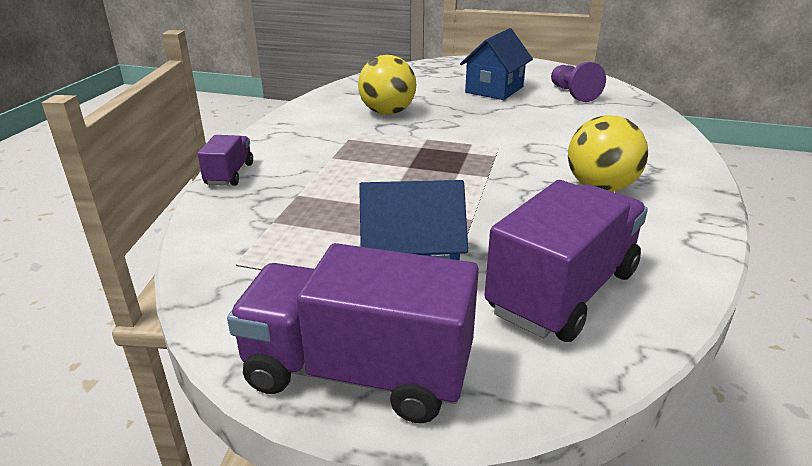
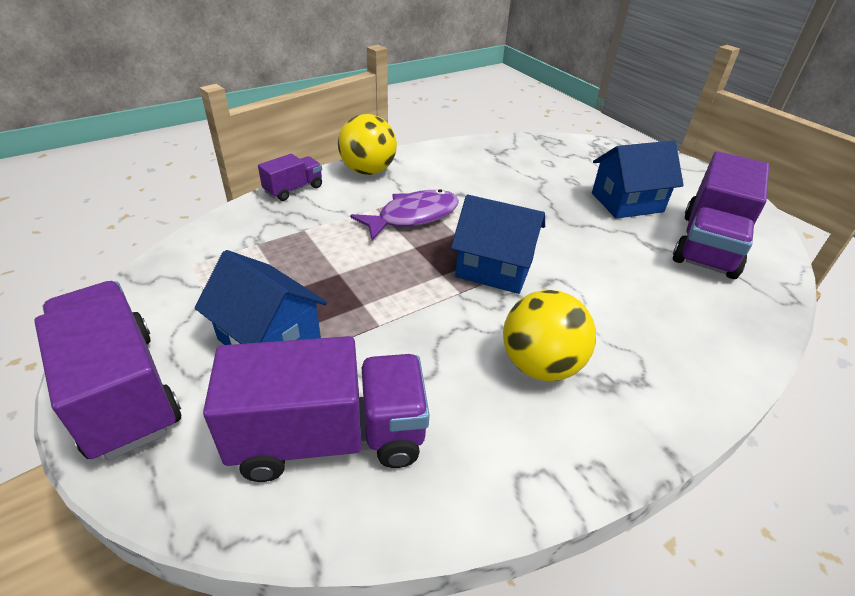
camera: 40 degrees right, 10 degrees up
(371, 151) = (413, 217): none -> purple fish
(387, 113) = (486, 184): yellow ball -> yellow ball (368, 171)
(483, 154) = (494, 268): none -> blue house
(572, 94) = (708, 245): purple pawn -> purple truck

